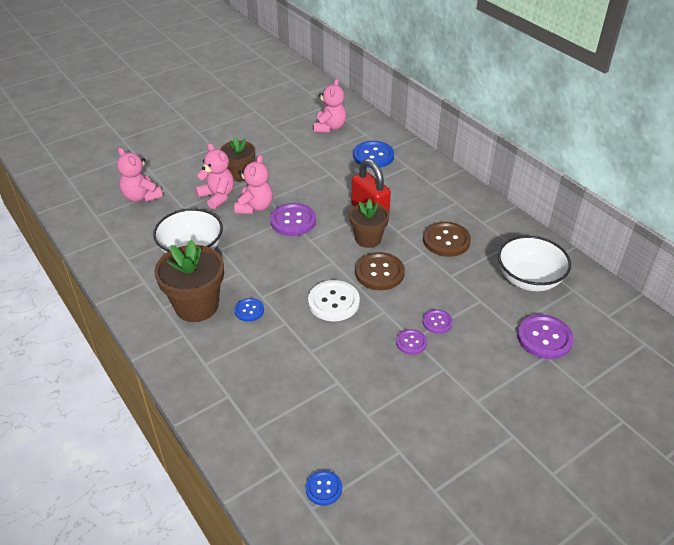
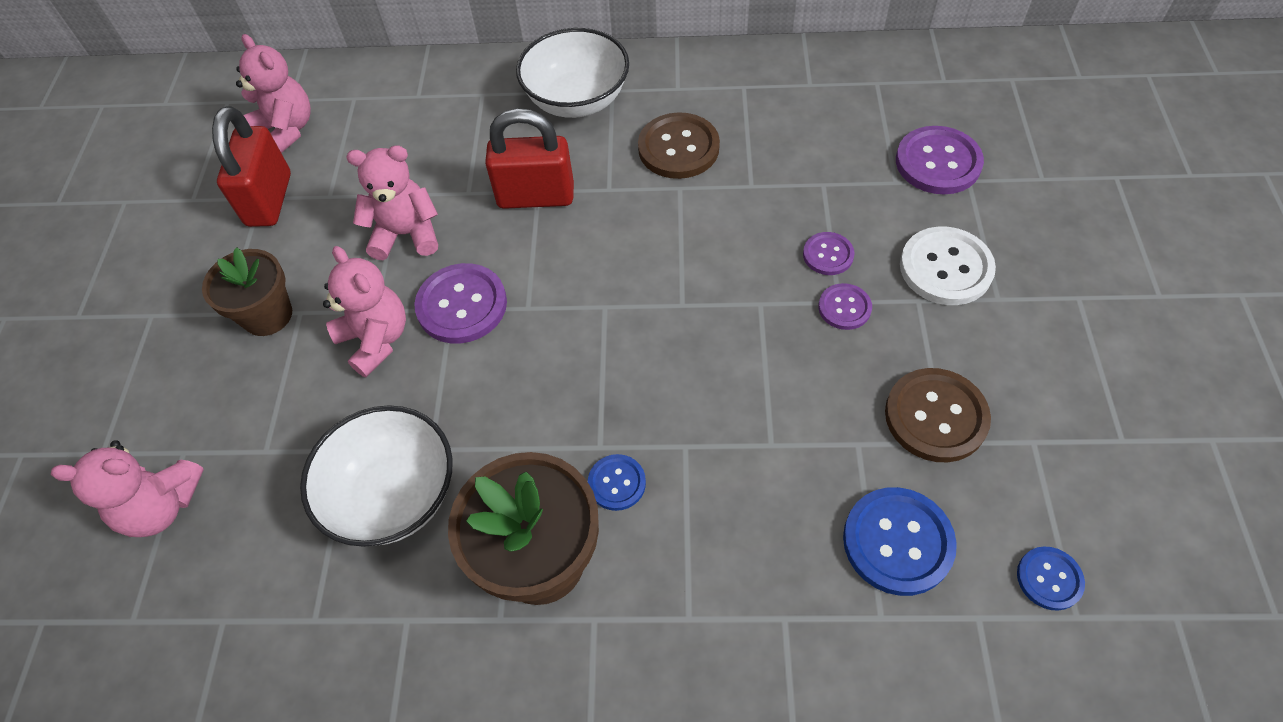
camera: 50 degrees left, 15 degrees up
(217, 196) = (292, 380): pink teddy bear -> pink teddy bear (406, 234)
(292, 143) = (269, 200): none -> red padlock
(333, 302) = (691, 355): white button -> white button (945, 268)
(368, 239) = (594, 234): brown flower pot -> none
(373, 156) = (415, 118): blue button -> blue button (897, 542)
(379, 272) = (676, 262): brown button -> brown button (935, 416)
(529, 279) = (825, 112): white bowl -> white bowl (577, 100)

